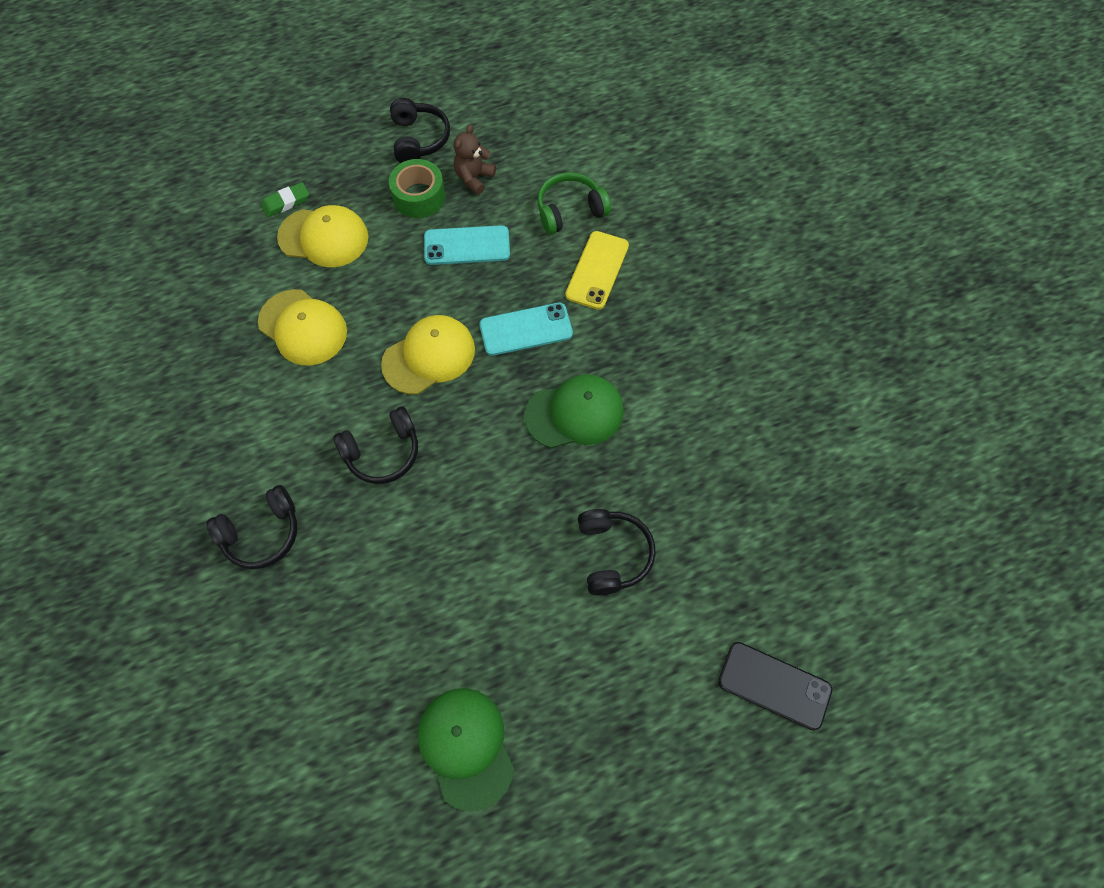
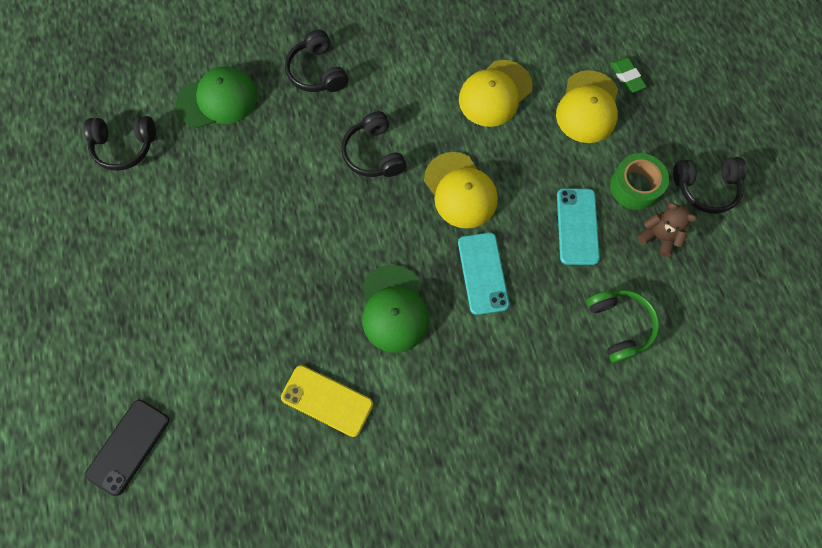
camera: 95 degrees right, 5 degrees up
(466, 747) = (135, 206): green cap -> green cap (217, 100)
(597, 270) = (546, 345): yellow phone -> yellow phone (327, 400)
(612, 554) = (260, 327): black headphones -> black headphones (125, 146)

